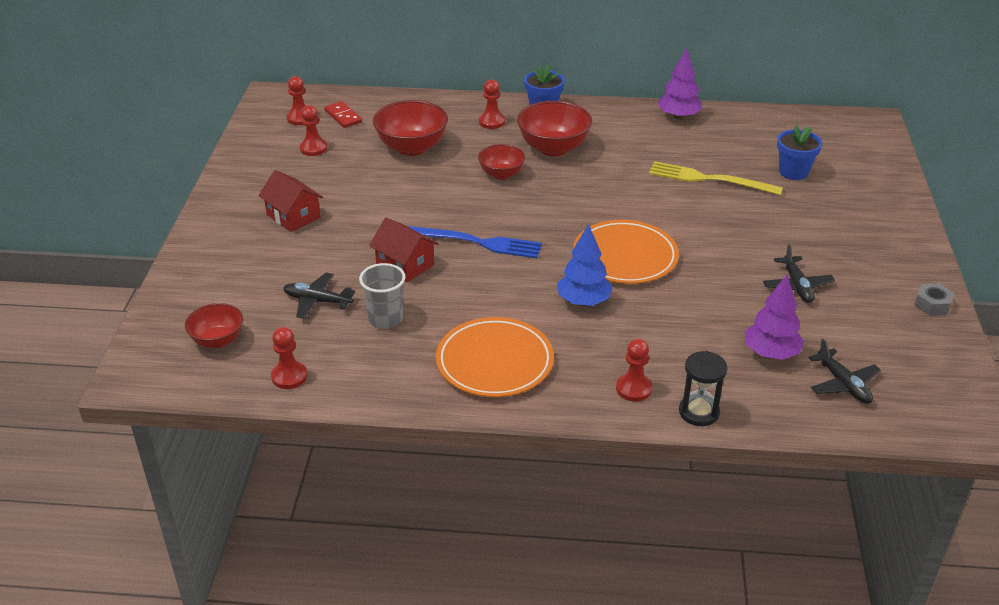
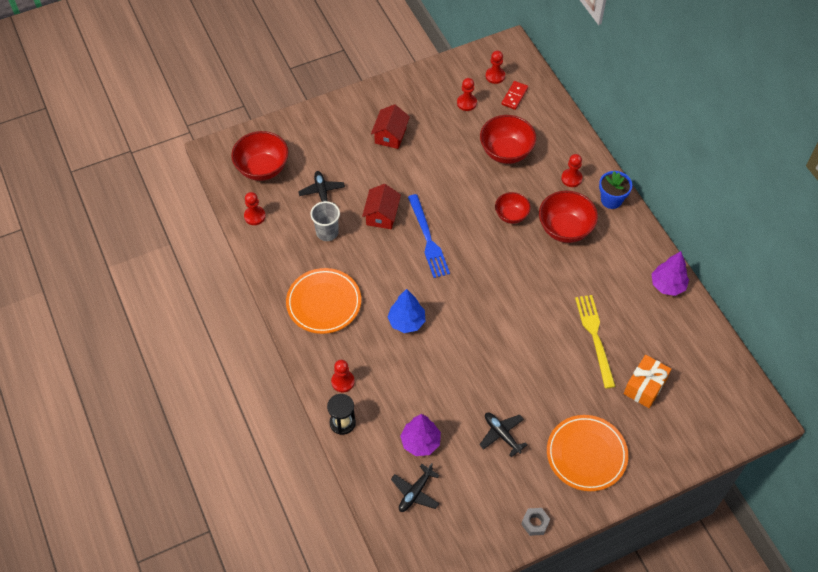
camera: 60 degrees right, 20 degrees up
(218, 340) = (262, 168): red bowl -> red bowl, size x1.63
(625, 256) = (467, 324): orange plate -> orange plate (586, 454)
(793, 172) = (645, 386): blue flower pot -> orange gift
(797, 286) = (502, 434): black plane -> black plane turned 90 degrees clockwise

